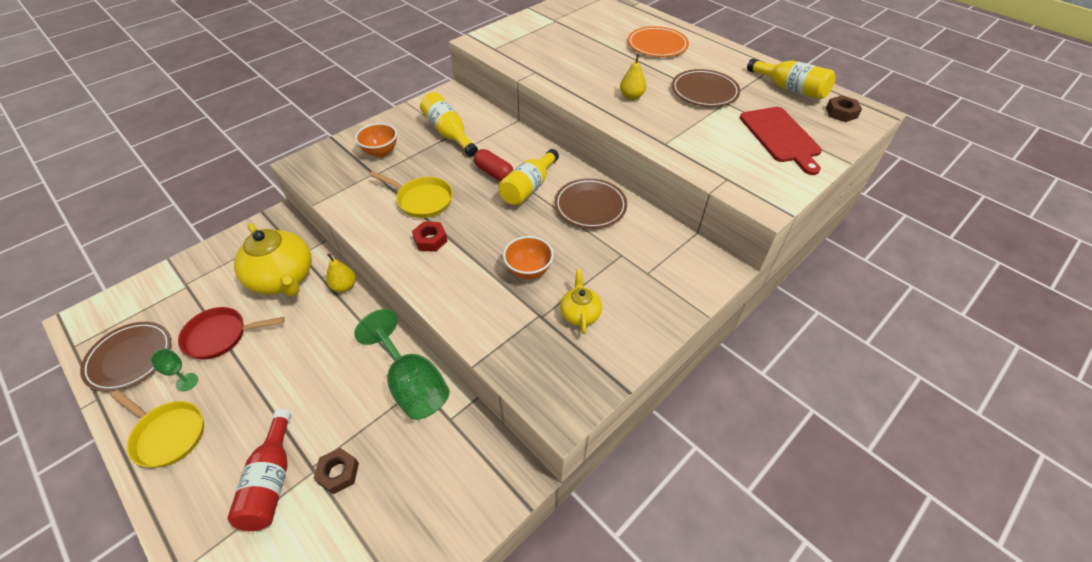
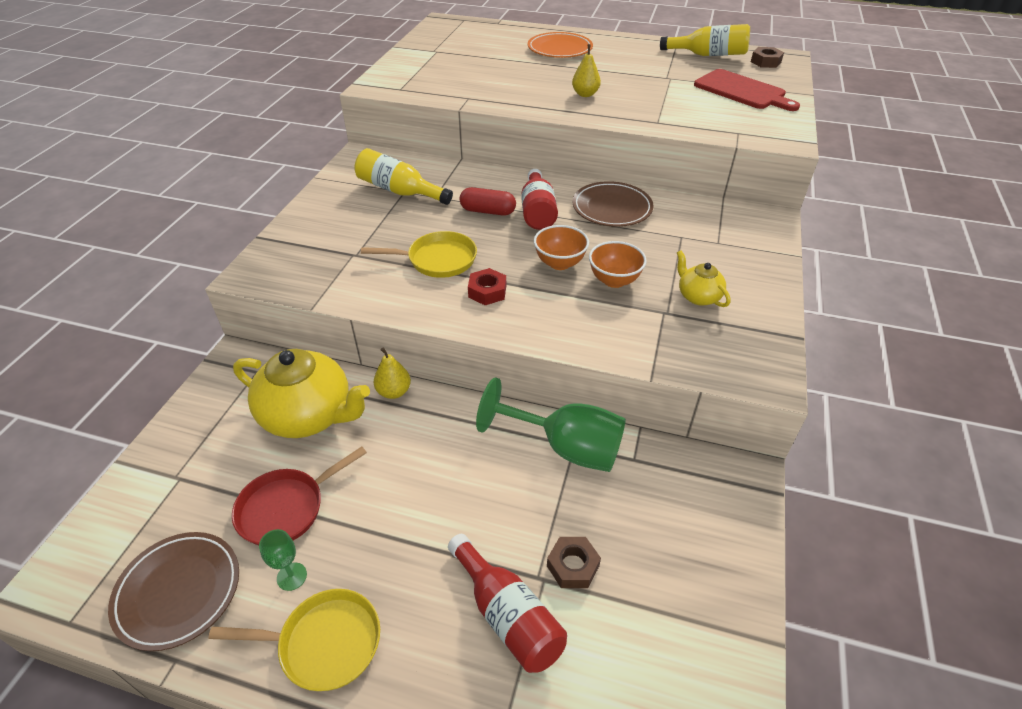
camera: 30 degrees left, 5 degrees down
(380, 152) = (339, 232): orange bowl -> orange bowl (559, 263)
(529, 187) = (537, 212): yellow bottle -> red bottle
(704, 92) = (643, 74): brown plate -> none

